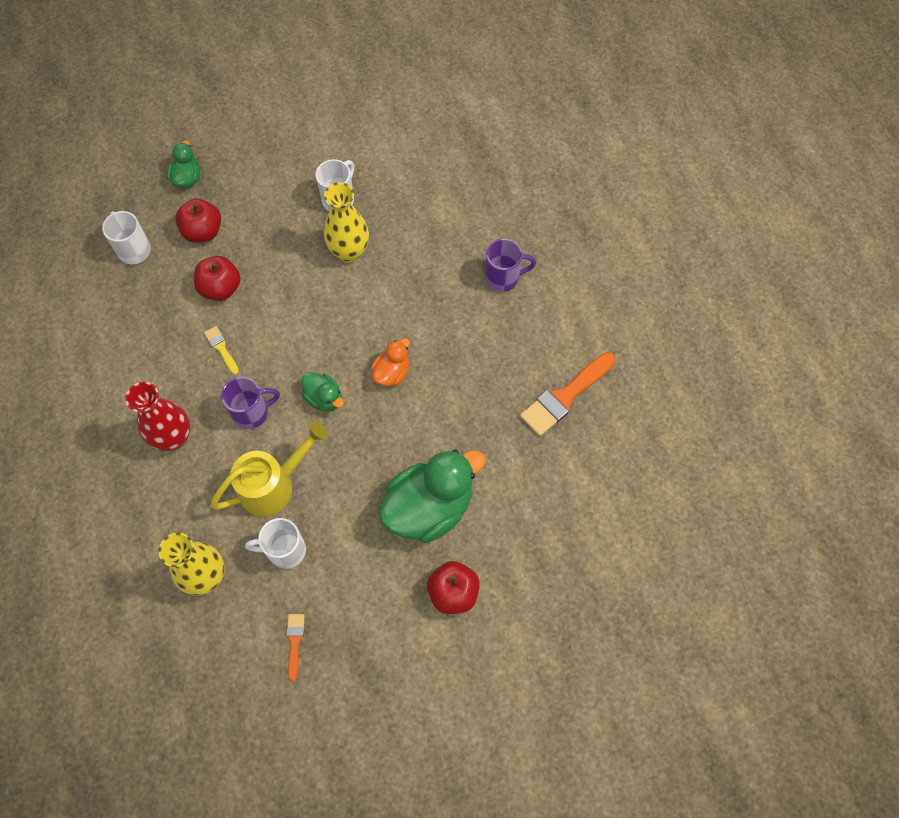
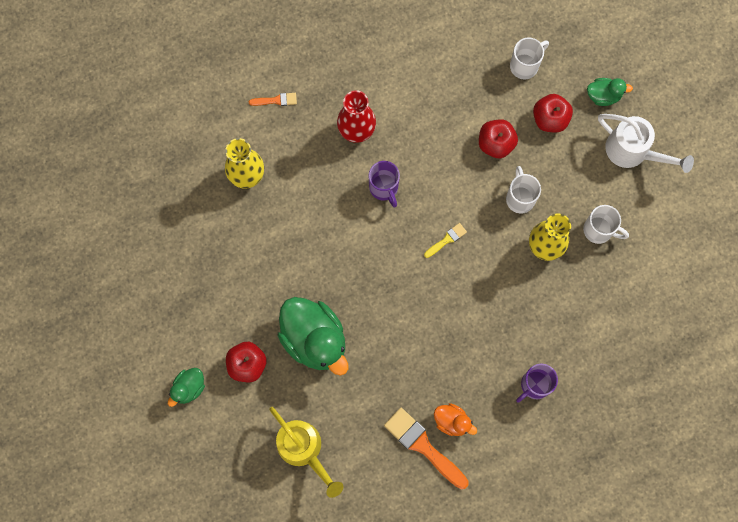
camera: 85 degrees right, 10 degrees up
(221, 348) = (439, 154): yellow brush -> yellow brush (446, 240)
(256, 159) = (632, 151): none -> white watering can
(273, 485) = (323, 214): yellow watering can -> yellow watering can (303, 449)
(285, 550) = (271, 231): white mug -> white mug (520, 198)
(295, 642) = (202, 249): orange brush -> orange brush (276, 100)
(324, 398) = (402, 244): green duck -> green duck (189, 388)
(392, 373) = (431, 296): orange duck -> orange duck (452, 421)
(503, 278) = (534, 385): purple mug -> purple mug turned 60 degrees clockwise

